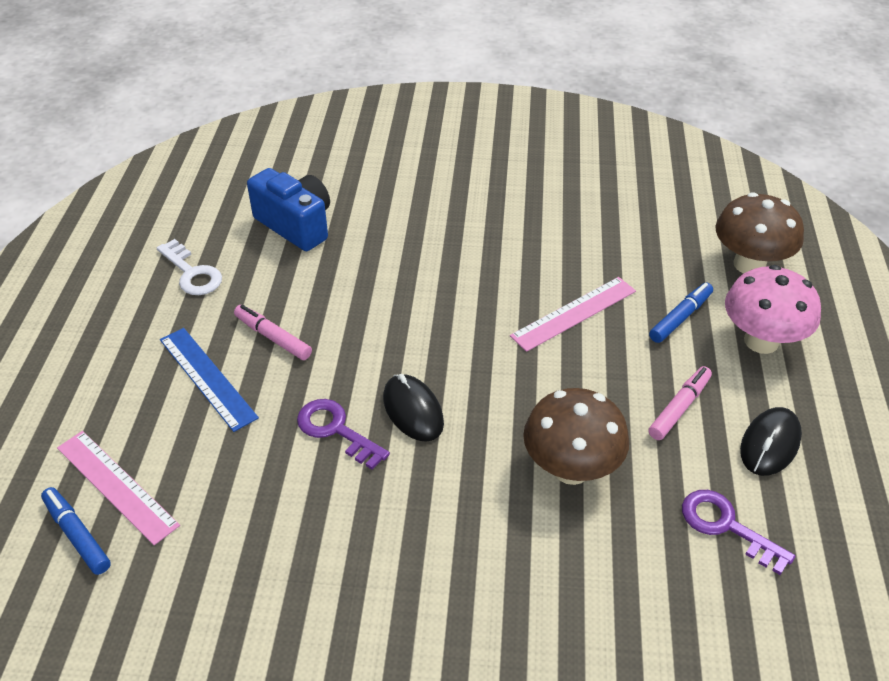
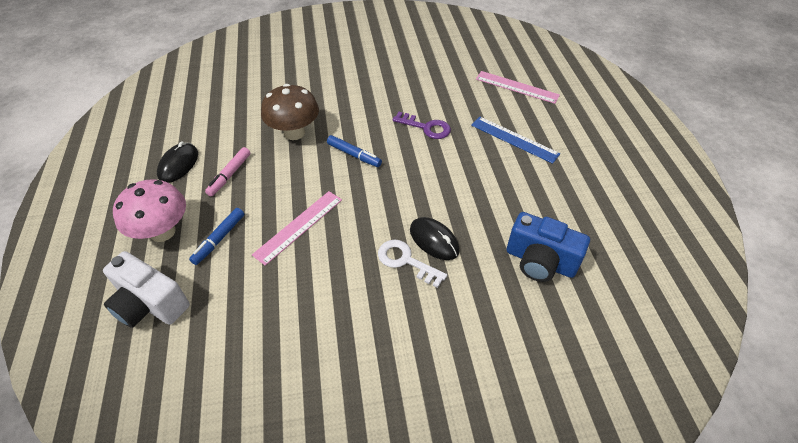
camera: 165 degrees right, 5 degrees up
(77, 535) = (516, 69): blue marker -> blue marker (354, 155)
(192, 273) = (582, 202): white key -> white key (406, 261)
(273, 337) = (494, 169): pink marker -> none
(413, 410) = (388, 144): black mouse -> black mouse (434, 240)
(727, 527) = (213, 122): purple key -> none
(749, 264) = (150, 304): brown mushroom -> white camera

